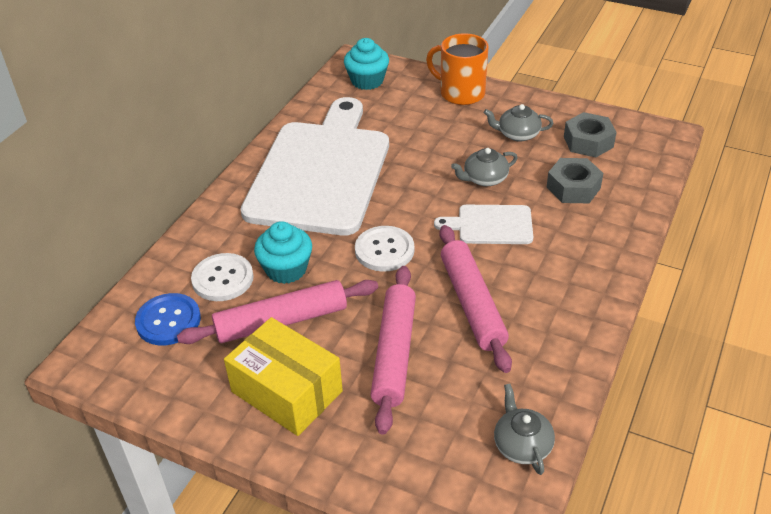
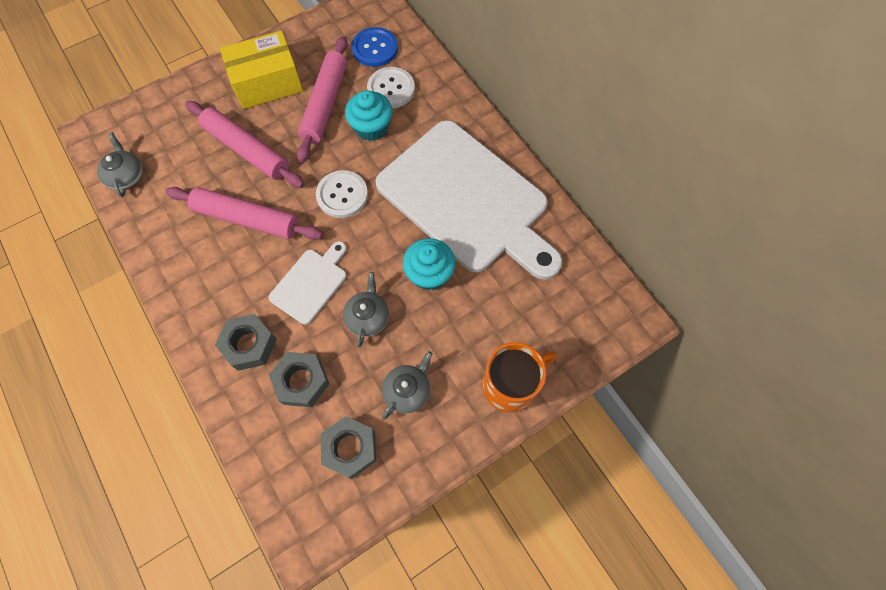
camera: 120 degrees right, 25 degrees up
(367, 81) = (588, 310): turquoise cupcake -> turquoise cupcake (429, 273)
(522, 445) = (126, 176): grey teapot -> grey teapot turned 120 degrees counterclockwise
(581, 232) = (249, 345): none -> grey nut

